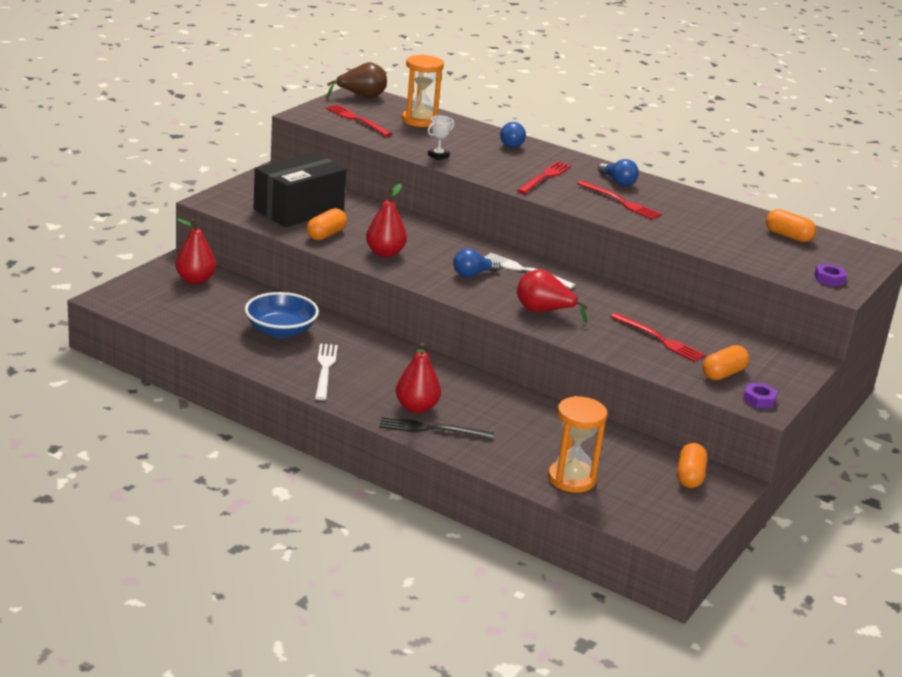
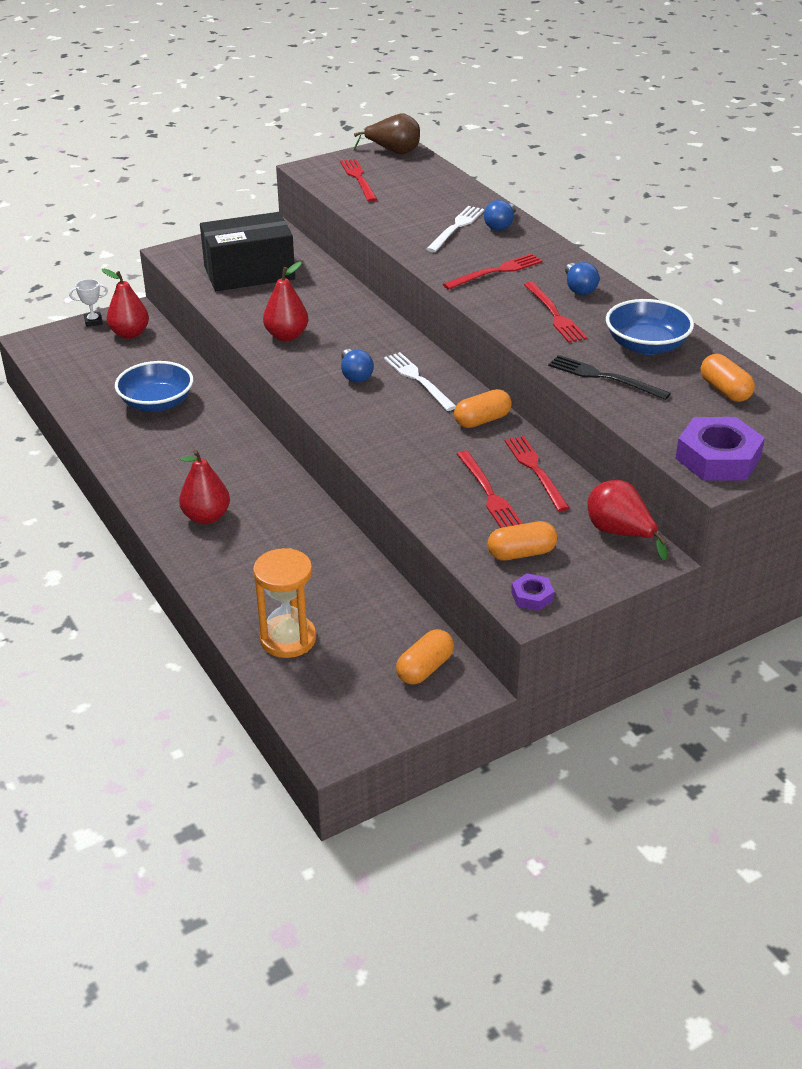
camera: 30 degrees right, 10 degrees up
(325, 369) = (157, 455): white fork -> white fork (456, 228)
(326, 235) = (247, 305): orange capsule -> orange capsule (482, 420)
(420, 120) = (427, 186): orange hourglass -> none
(431, 429) = (197, 545): black fork -> black fork (604, 377)
(438, 156) = (401, 231): white trophy -> white trophy (93, 321)
(473, 274) = (355, 375): blue light bulb -> blue light bulb turned 105 degrees counterclockwise
(543, 311) = (387, 434): red pear -> red pear (620, 533)
(676, 319) = (535, 470): none -> red fork
(706, 214) = (646, 345): none -> blue bowl
(829, 279) = (718, 458): purple nut -> purple nut, size x2.04

